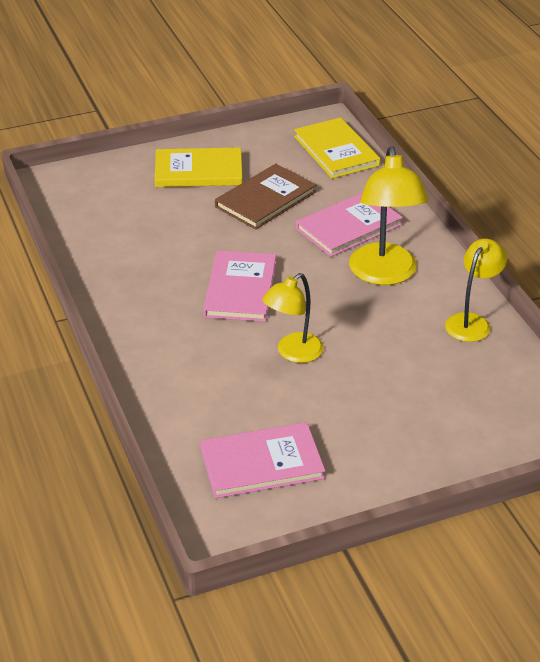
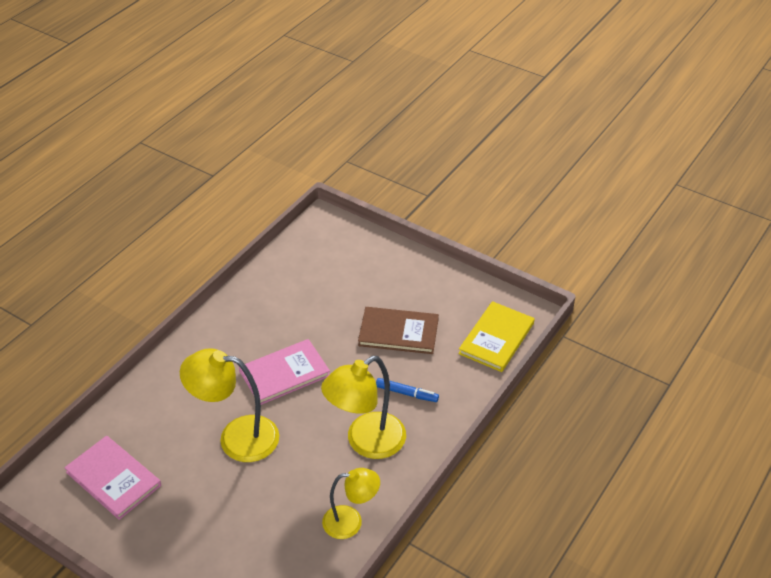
camera: 55 degrees right, 5 degrees up
(198, 171) = (400, 281): yellow book -> none
(293, 353) = (236, 437): yellow lamp -> yellow lamp, size x1.59
(348, 227) = (407, 393): pink book -> blue marker

